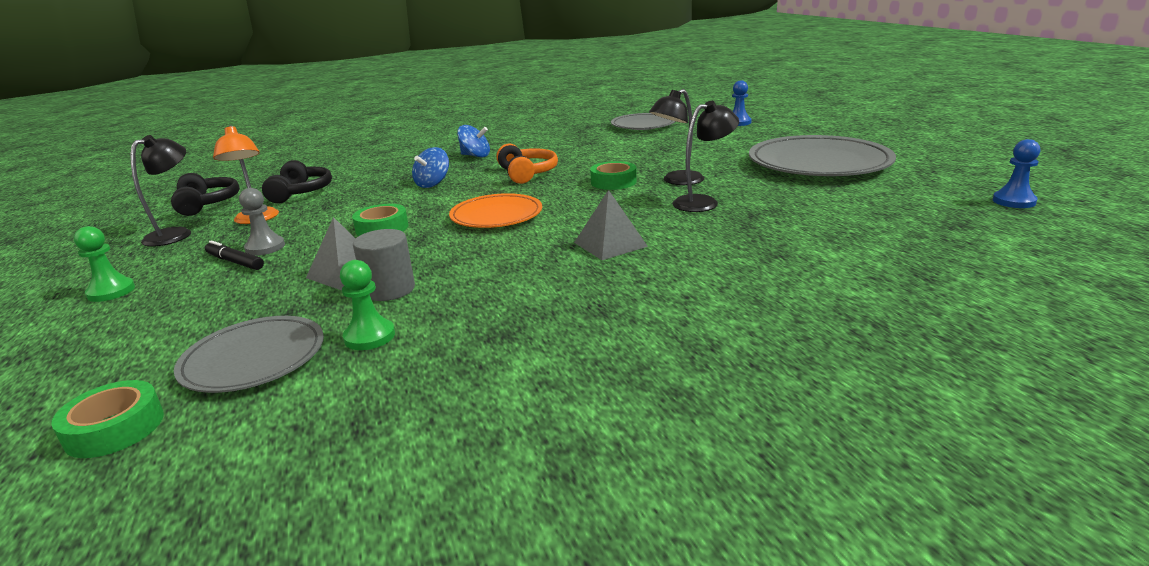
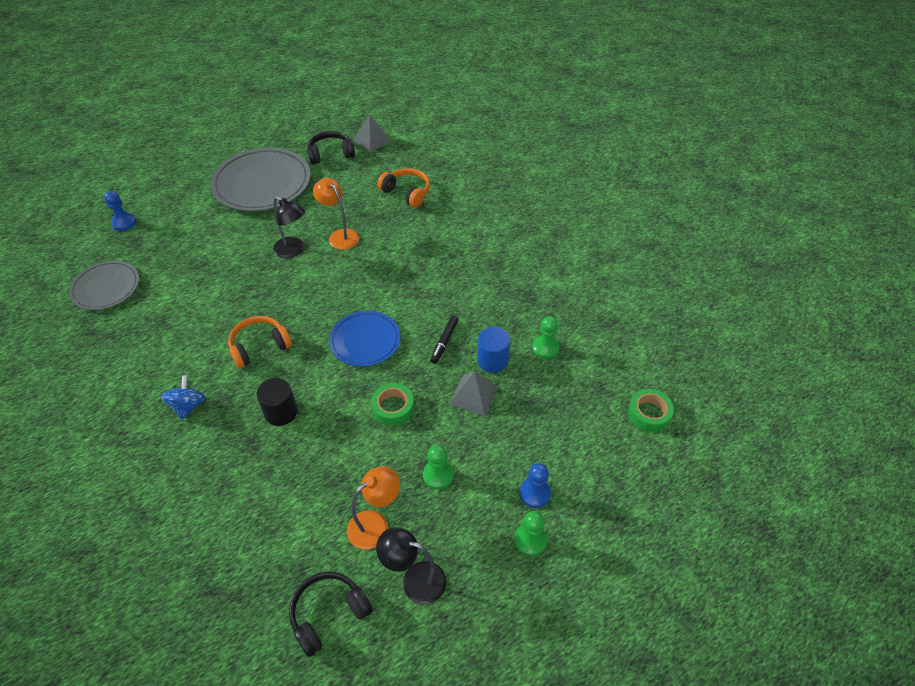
camera: 105 degrees left, 25 degrees up
(235, 262) = (467, 481): black marker -> black marker (444, 342)
(254, 359) = (580, 389): grey plate -> none
(265, 247) = (438, 475): grey pawn -> green pawn
(301, 192) = (296, 527): black headphones -> black headphones (331, 154)
(389, 290) = (492, 360): grey cylinder -> blue cylinder
(433, 184) = (281, 412): blue spinning top -> black cylinder
(496, 216) = (365, 341): orange plate -> blue plate
(610, 244) = (414, 271): grey pyramid -> grey pyramid (372, 140)
(613, 182) = (291, 286): green tape -> none
(703, 202) = (340, 235): black lamp -> orange lamp
(815, 244) = (407, 192): none -> orange headphones
(1014, 201) = (344, 123): blue pawn -> blue pawn (534, 493)

